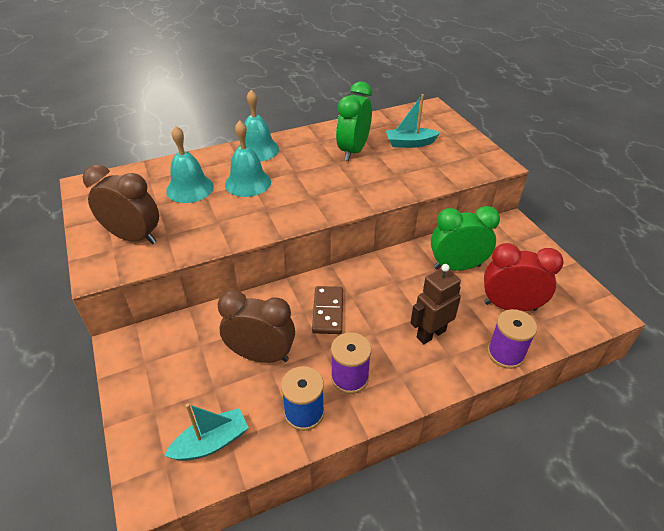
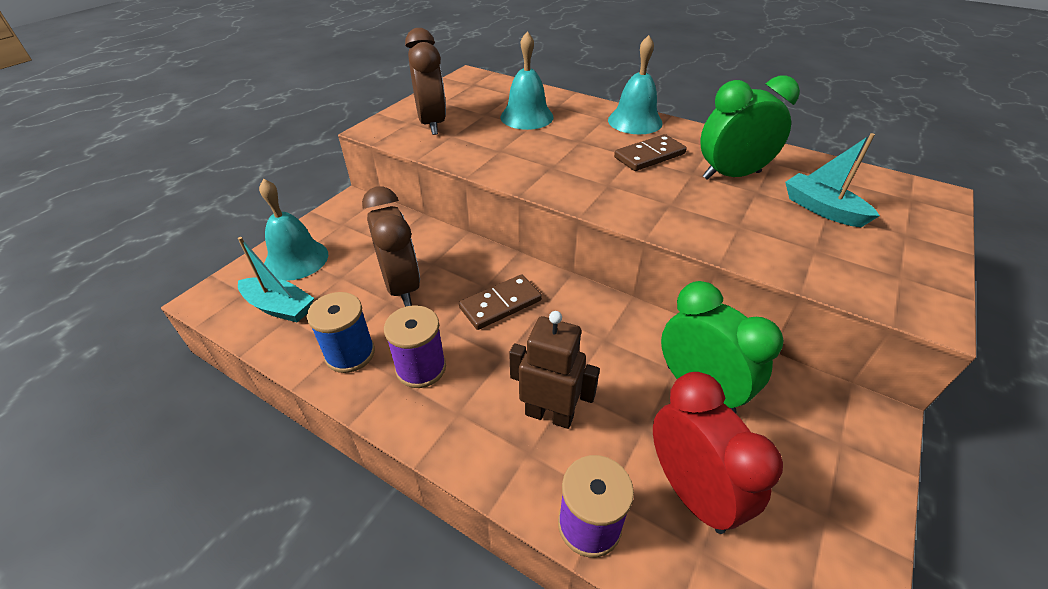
camera: 55 degrees right, 0 degrees up
(248, 183) = (576, 139): turquoise bell -> turquoise bell (296, 259)
(301, 166) = (649, 156): none -> brown domino

